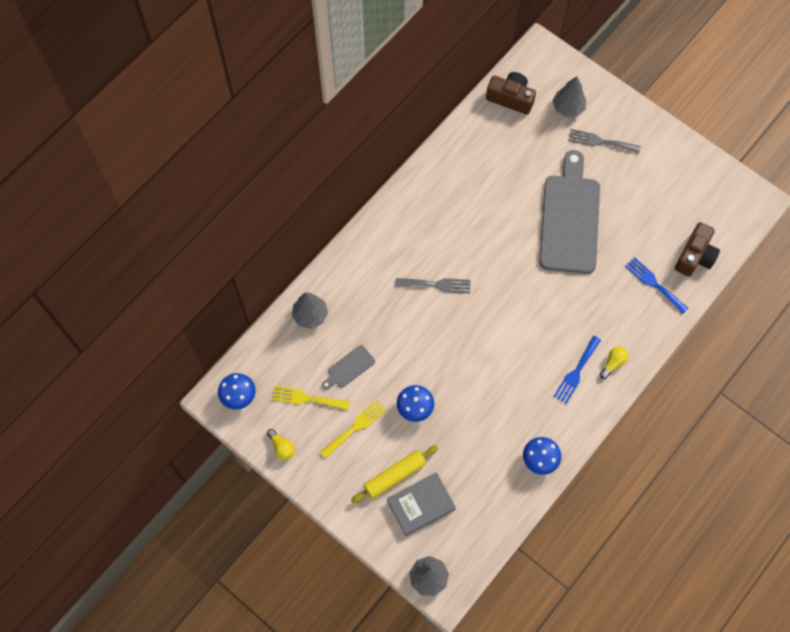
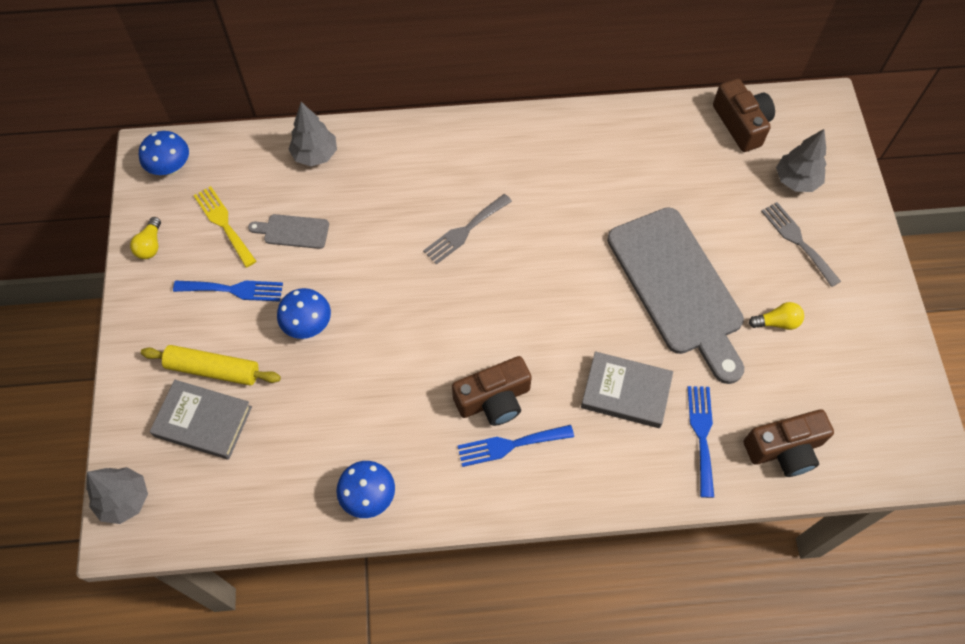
camera: 45 degrees right, 5 degrees down
(355, 427) = (234, 290): yellow fork -> blue fork
(437, 285) = (465, 231): grey fork -> grey fork turned 90 degrees clockwise
(545, 357) = (494, 399): none -> brown camera
(570, 219) = (677, 287): grey cutting board -> grey cutting board turned 105 degrees clockwise
(600, 295) = (626, 392): none -> grey book
(613, 363) = (560, 474): yellow light bulb -> yellow light bulb (777, 322)

